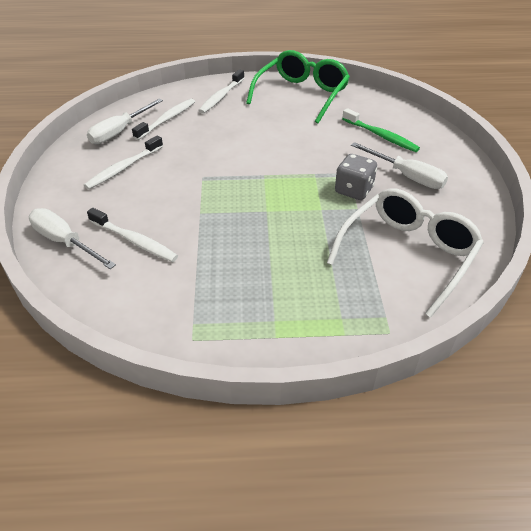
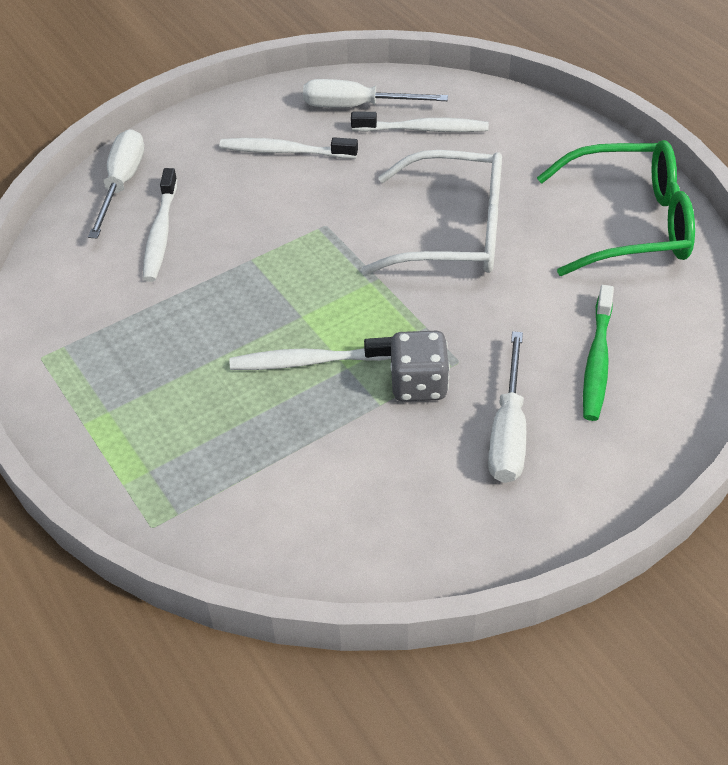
camera: 60 degrees right, 5 degrees up
(221, 96) = (533, 147): white toothbrush -> white toothbrush (308, 361)
(408, 254) = (317, 495): white glasses -> white glasses (454, 232)

